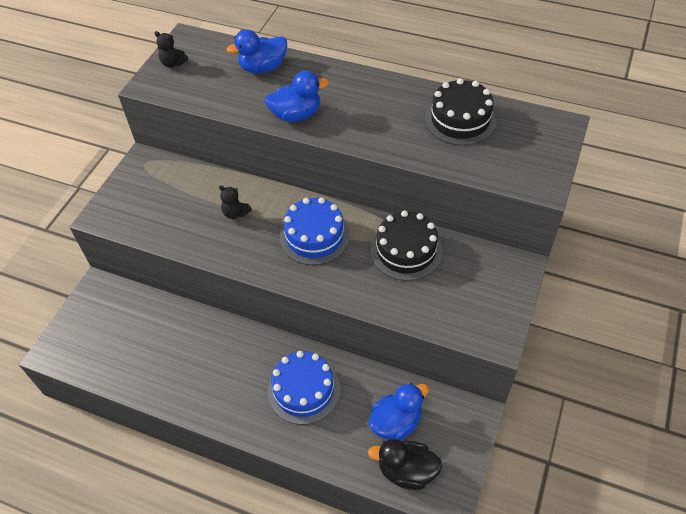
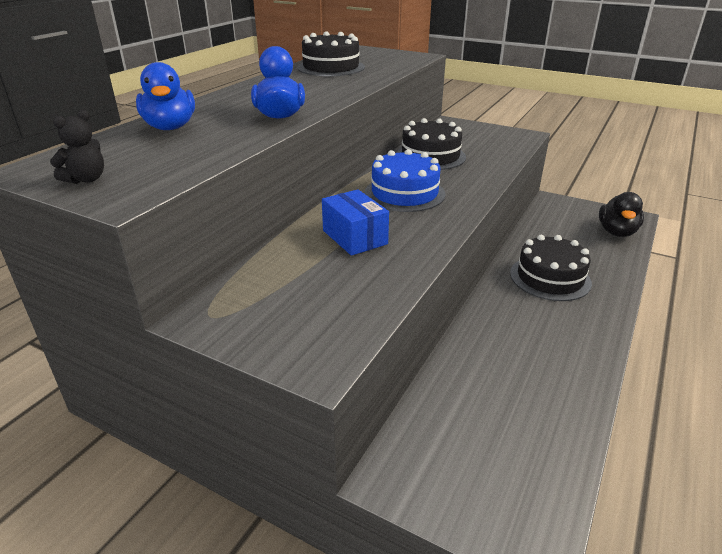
camera: 85 degrees left, 20 degrees down
(235, 213) = (354, 237): black teddy bear -> blue box
(303, 390) = (550, 278): blue cake -> black cake
(396, 422) = (571, 233): blue duck -> none

